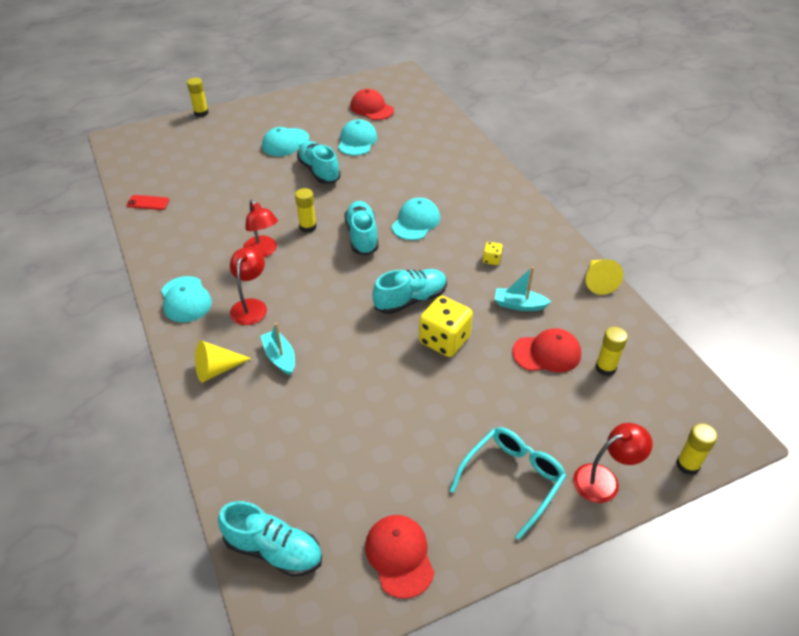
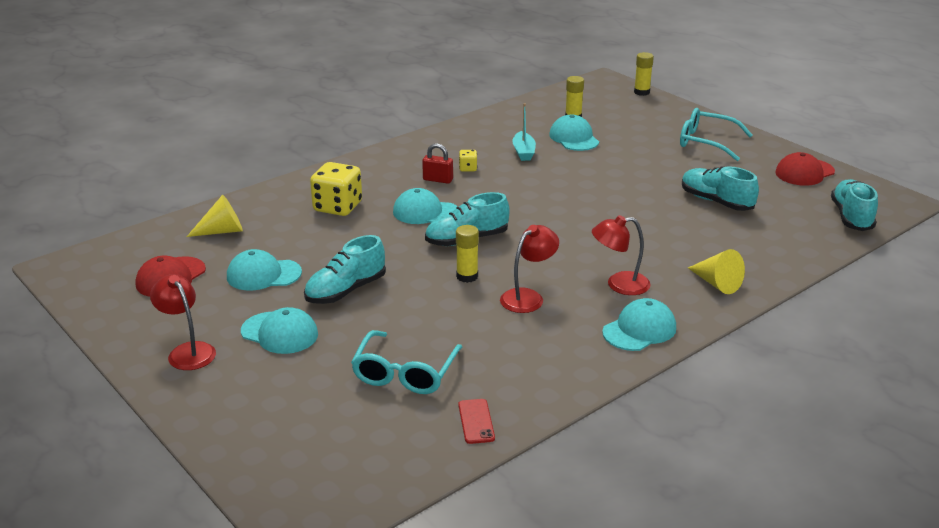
camera: 105 degrees left, 15 degrees down
(201, 113) = (198, 445): yellow glue stick -> none
(212, 183) = (405, 373): none -> turquoise glasses
(280, 357) = (673, 253): turquoise boat -> none
(410, 300) = (550, 200): turquoise shoe -> turquoise shoe (716, 201)
(444, 340) = (590, 179): yellow dice -> yellow dice (338, 207)
(473, 238) = (438, 180): none -> red padlock
(547, 353) = (574, 138): red cap -> turquoise cap
(598, 282) = (472, 123): yellow cone -> yellow cone (222, 231)
(604, 480) = (677, 115): red lamp -> red lamp (187, 351)

